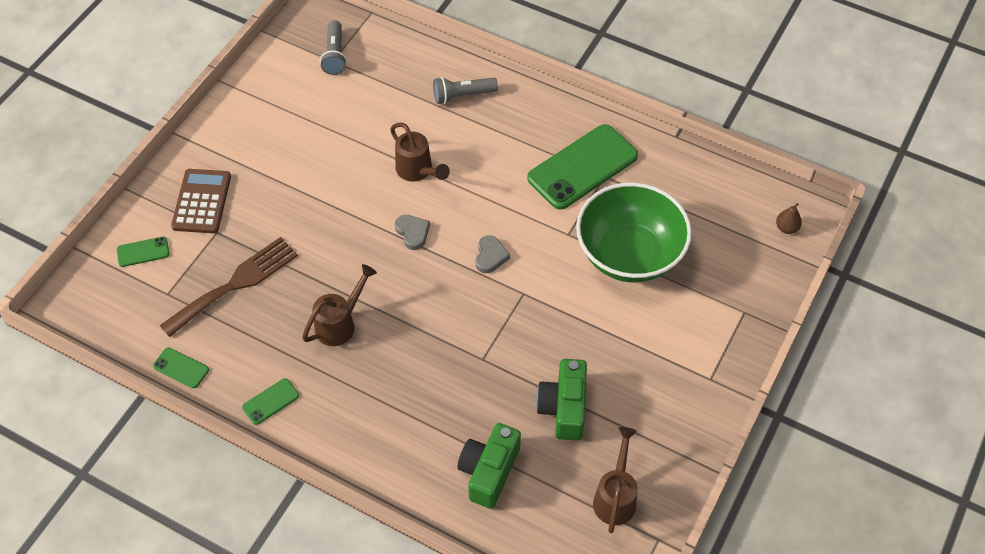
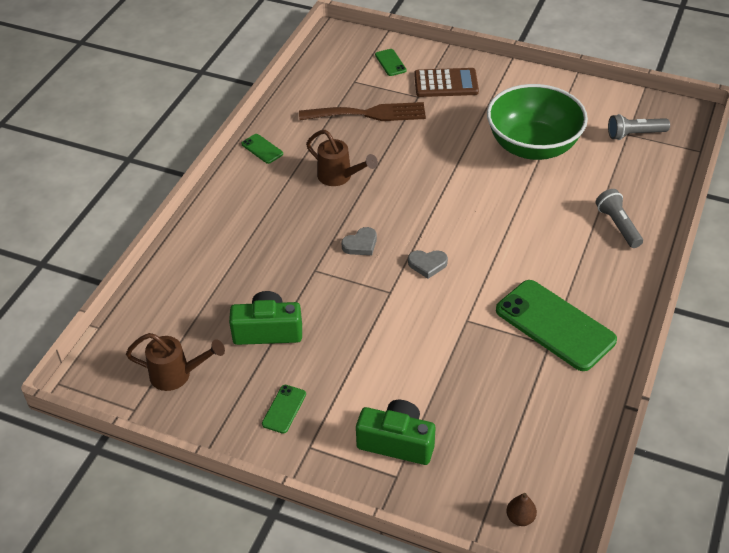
camera: 85 degrees right, 10 degrees down
(181, 368) = (288, 99): green phone -> green phone (284, 409)
(235, 284) = (369, 114): brown fork -> brown fork turned 45 degrees counterclockwise
(412, 233) = (443, 209): grey heart -> grey heart (360, 244)
(418, 171) = (513, 205): brown watering can -> none
(489, 471) = (202, 285): green camera -> green camera (397, 442)
(629, 254) = (451, 371): green bowl -> green bowl (533, 146)

